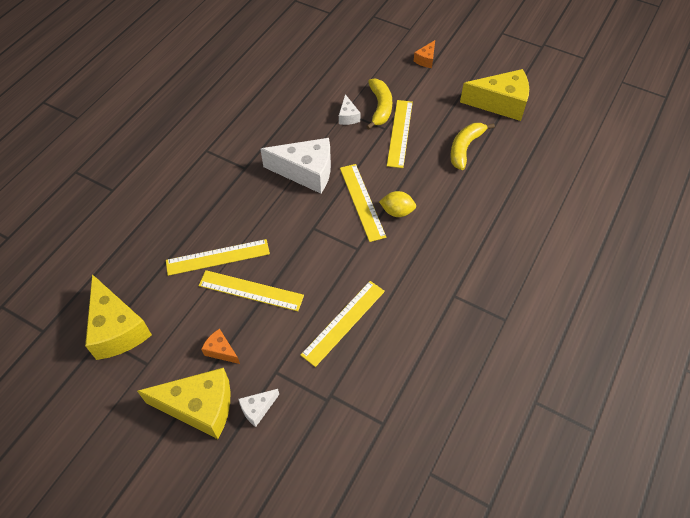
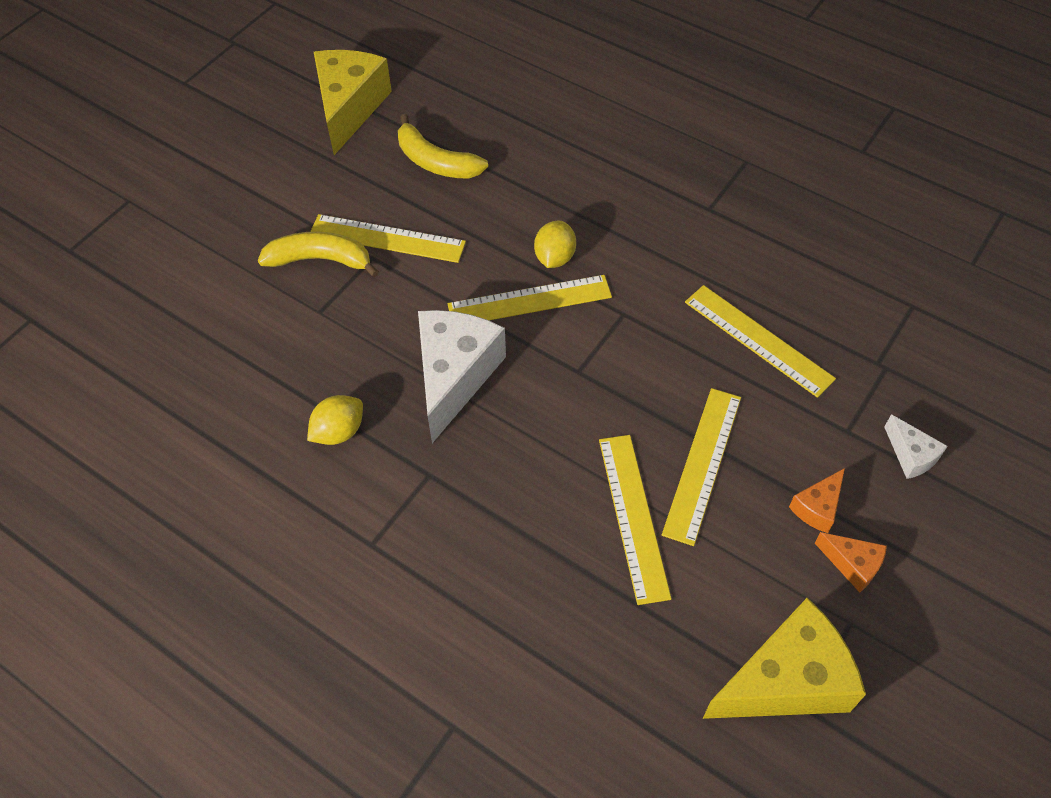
camera: 85 degrees left, 0 degrees up
(200, 407) = (919, 536): yellow cheese -> none
(269, 130) = (339, 431): none -> yellow lemon
(348, 116) = (332, 307): white cheese -> none
(426, 60) = (218, 186): orange cheese -> orange cheese (852, 565)

